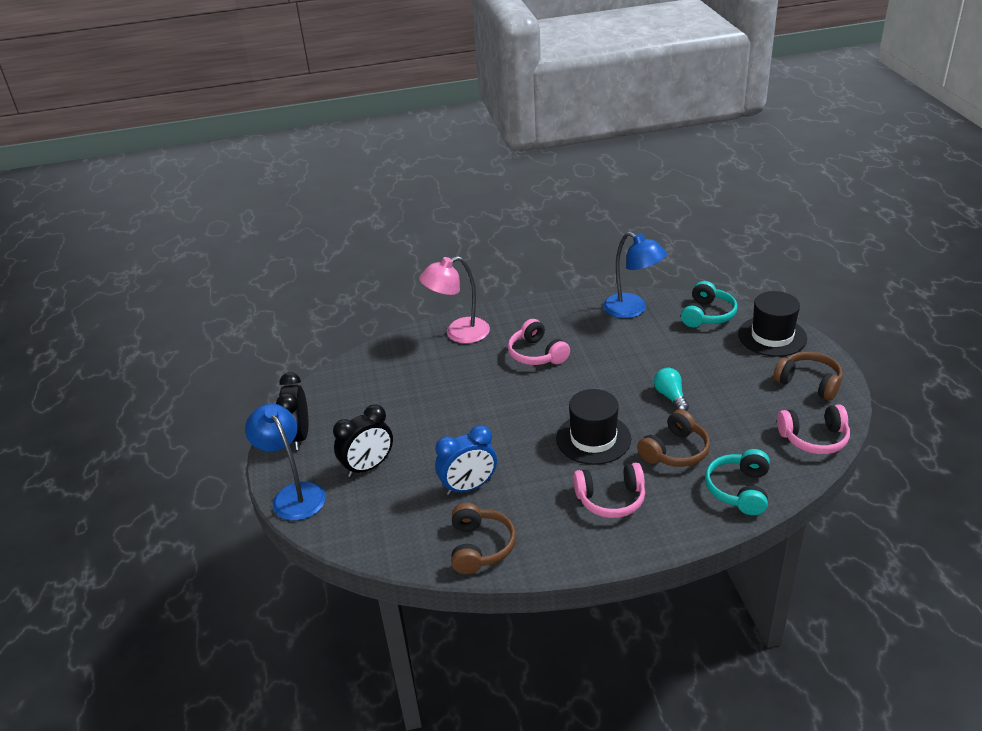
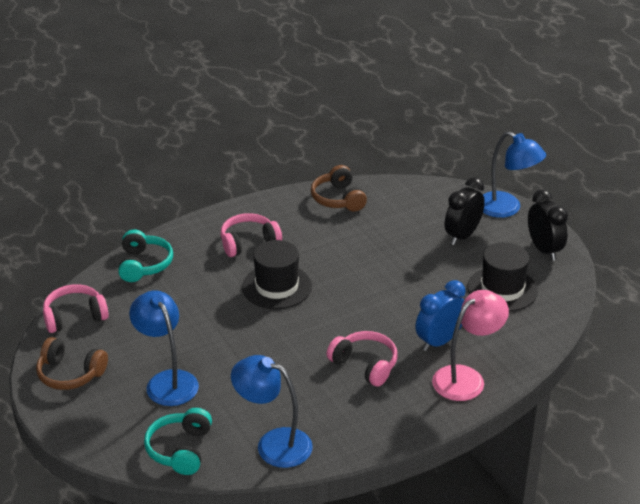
camera: 160 degrees right, 0 degrees up
(469, 487) = (368, 234): blue clock -> blue clock (439, 341)
(670, 396) = (211, 337): turquoise light bulb -> none
(675, 451) = (201, 287): brown headphones -> none
(716, 365) = (167, 381): none -> blue lamp
(772, 336) = (103, 428): black hat -> black hat (502, 289)

